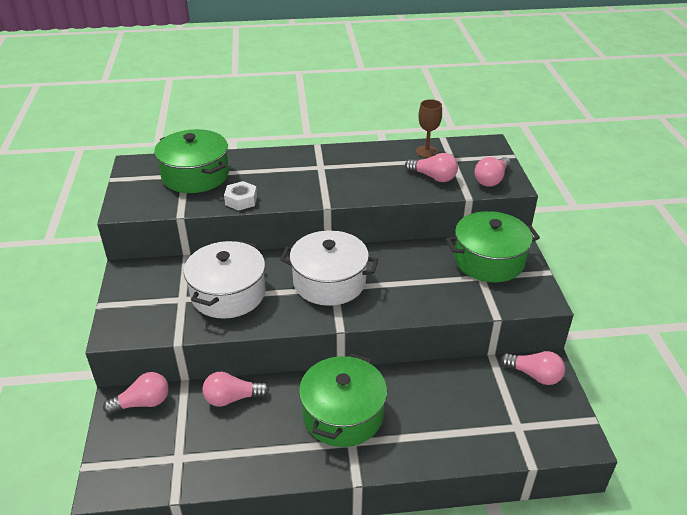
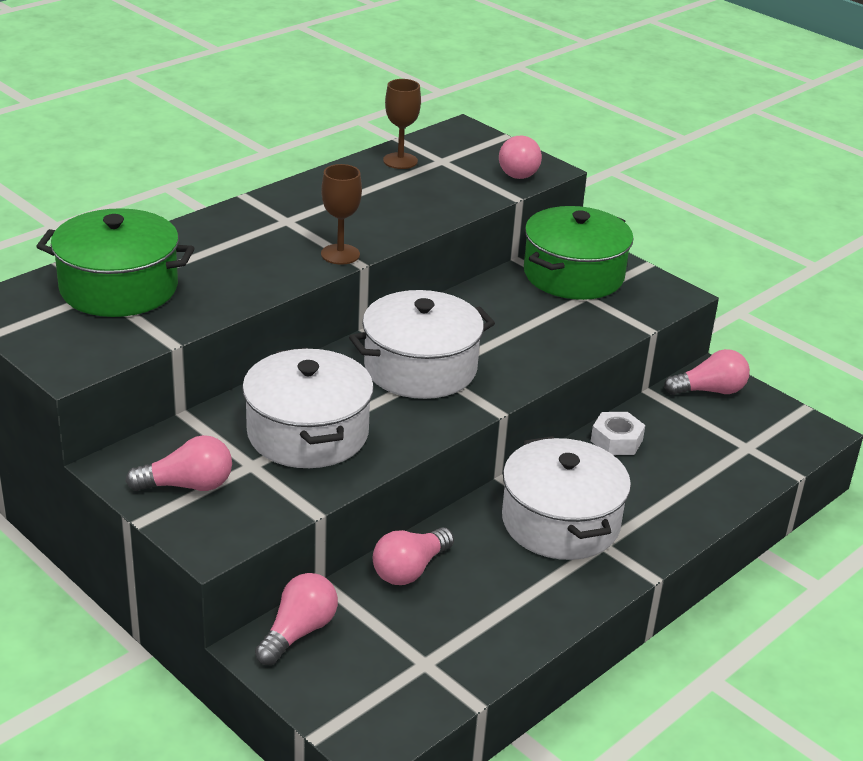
camera: 40 degrees left, 5 degrees down
(241, 200) = (235, 296): white nut -> white nut (616, 440)
(323, 196) = (340, 254): none -> brown goblet
(343, 414) = (560, 522): green pot -> white pot
(433, 177) = (446, 188): pink light bulb -> pink light bulb (187, 485)

